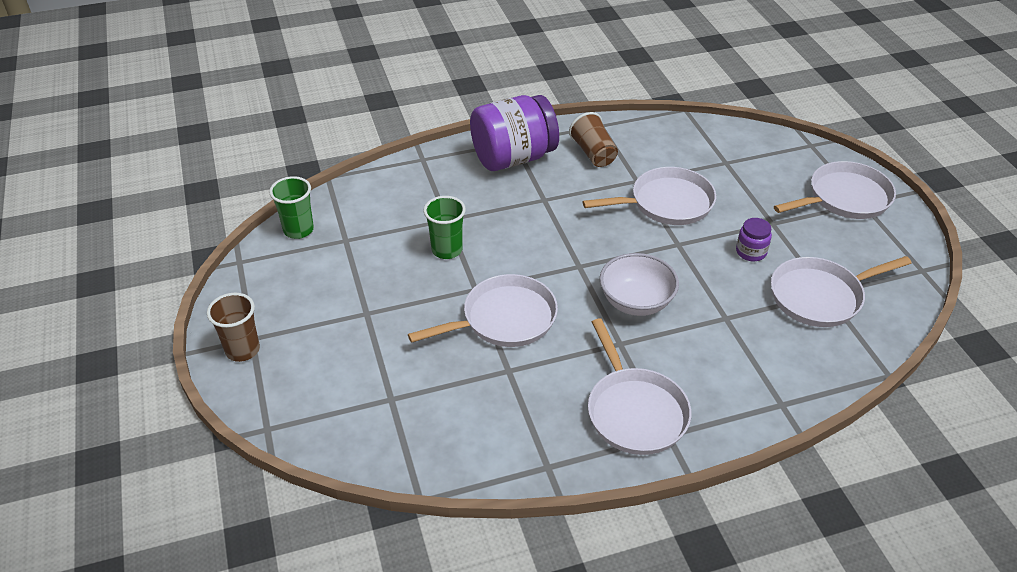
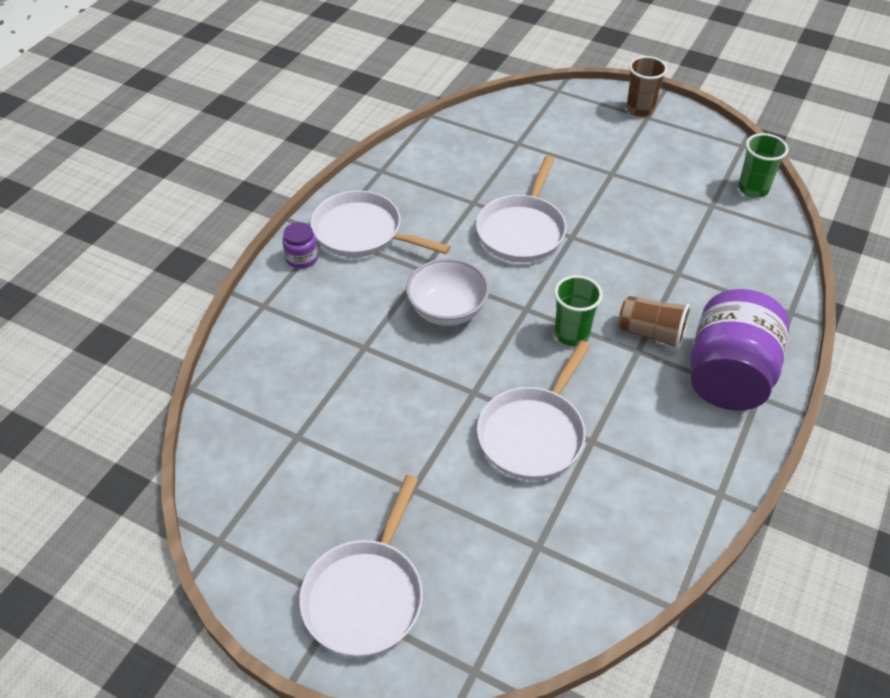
camera: 135 degrees right, 5 degrees up
(447, 250) = (636, 249): green cup -> green cup (571, 334)
(593, 153) = (673, 443): brown cup -> brown cup (651, 333)
(751, 252) = (402, 433): purple jar -> purple jar (302, 258)
(820, 296) = (300, 429): white pan -> none

